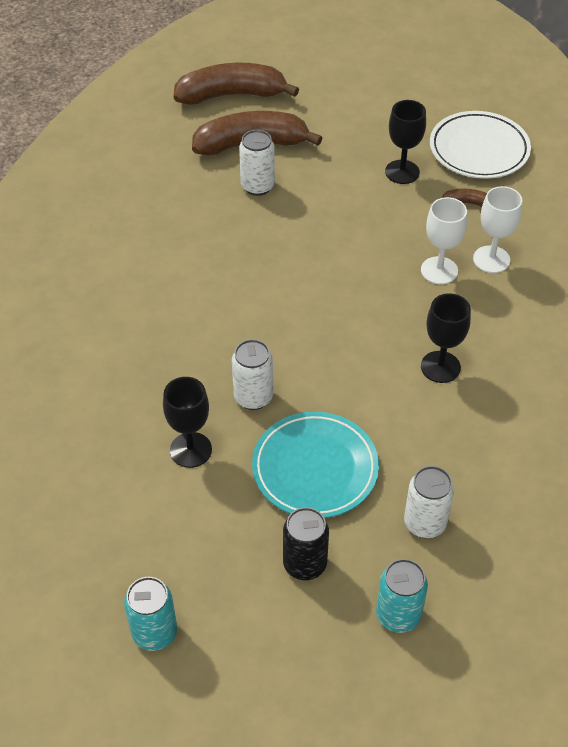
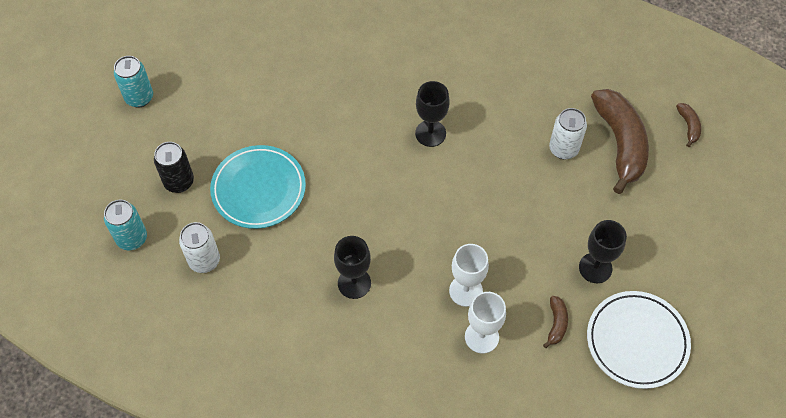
camera: 90 degrees right, 10 degrees up
(191, 450) = (281, 111): black goblet -> black goblet (430, 133)
(231, 95) = (688, 126): brown banana -> brown banana, size x0.43
(253, 397) = (327, 149): white can -> none

